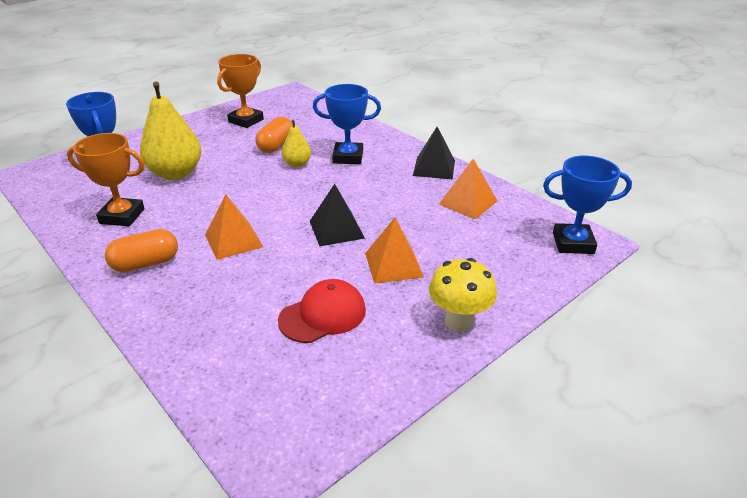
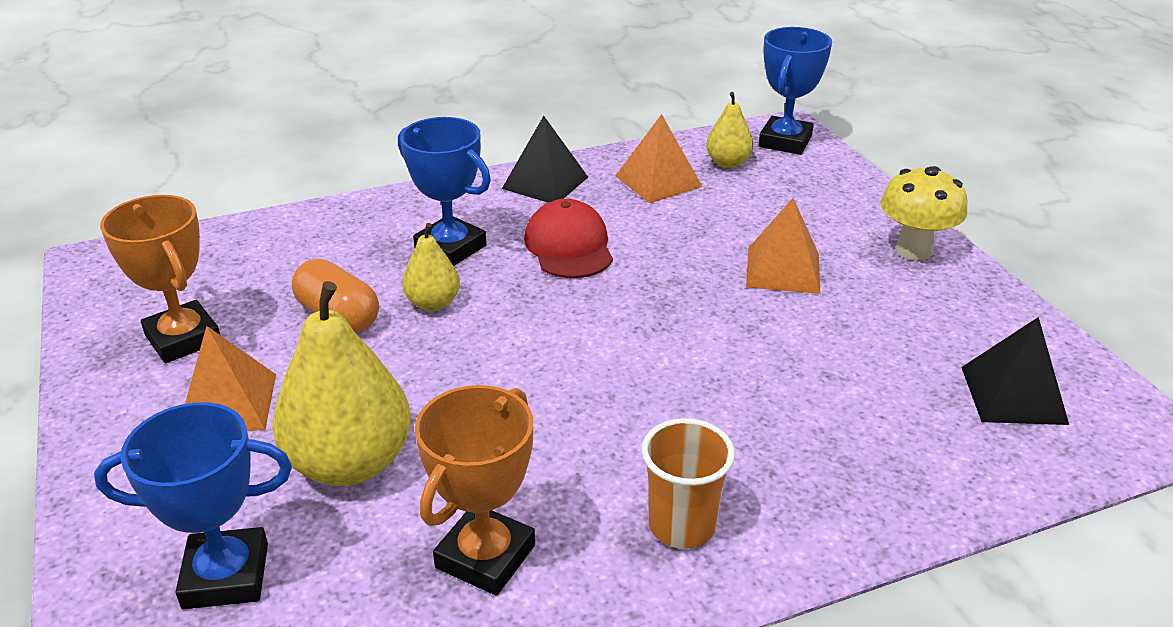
camera: 70 degrees left, 0 degrees up
(146, 263) = (682, 526): orange capsule -> orange cup
(233, 240) = (654, 409): orange pyramid -> orange pyramid (227, 404)
(323, 315) = (878, 348): red cap -> red cap (569, 246)
(336, 229) = (672, 300): black pyramid -> black pyramid (1013, 395)
(348, 157) = (450, 248): blue trophy -> blue trophy turned 75 degrees counterclockwise
(516, 224) = (728, 163): none -> yellow pear

